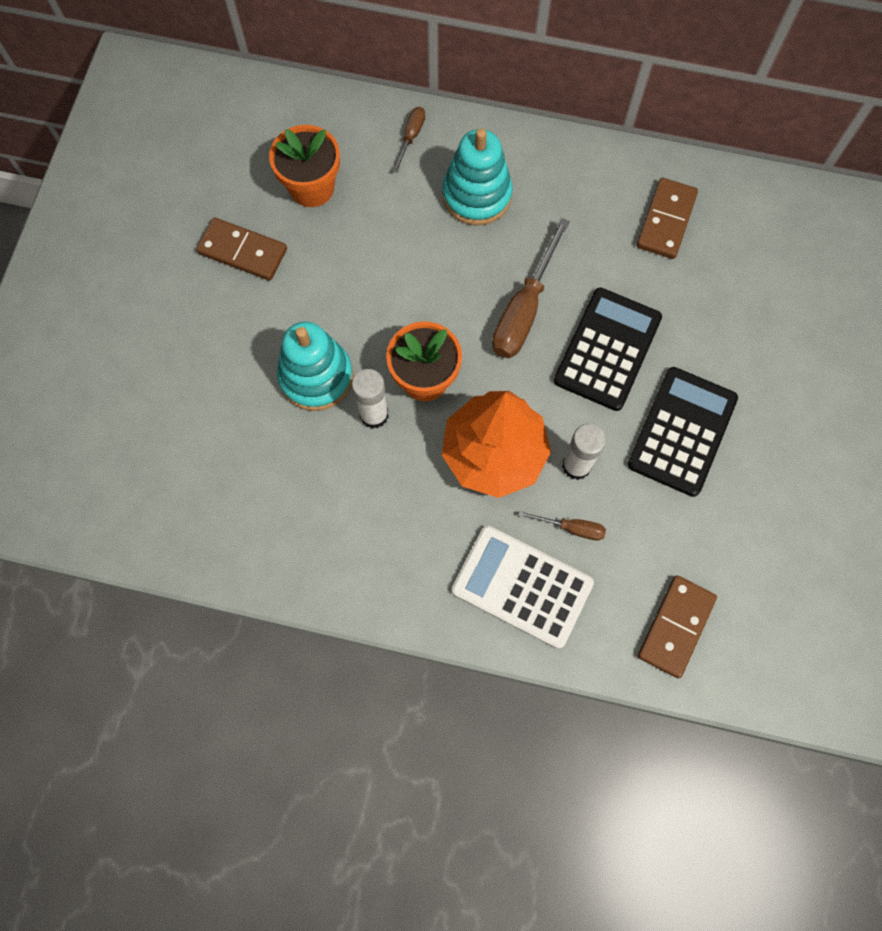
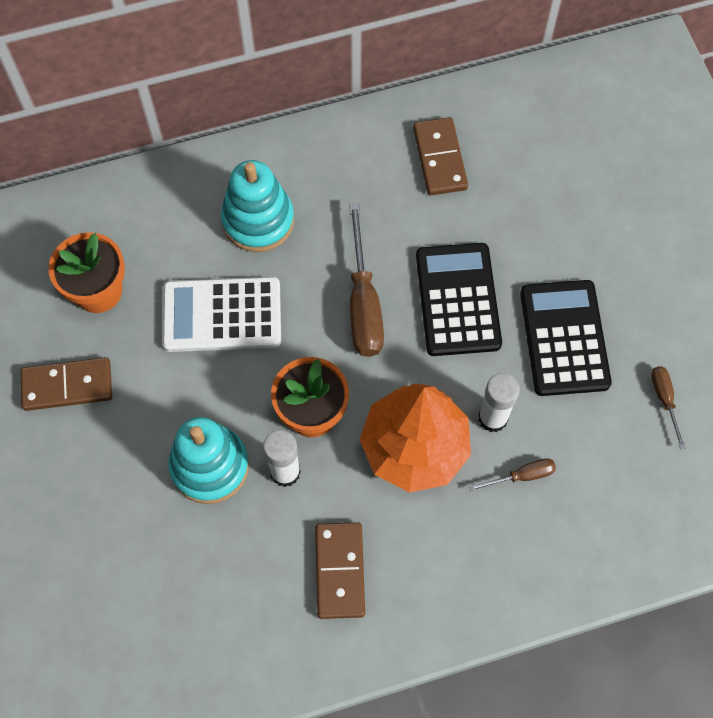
camera: 30 degrees left, 5 degrees down
(411, 137) = (165, 197): brown screwdriver -> brown screwdriver (664, 400)
(522, 587) = (510, 553): white calculator -> white calculator (222, 315)
(675, 626) = (660, 512): brown domino -> brown domino (339, 571)

